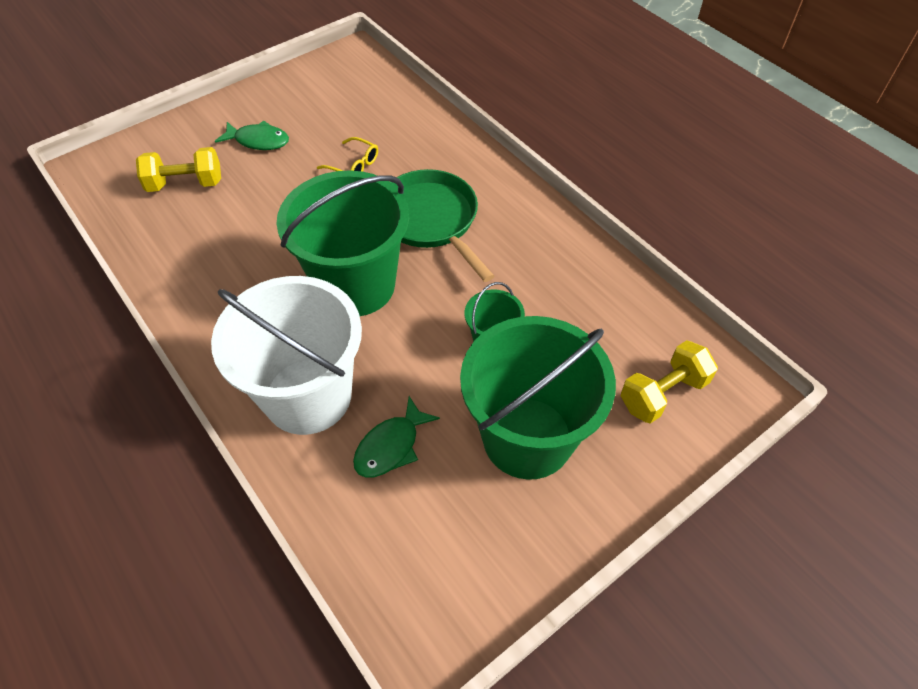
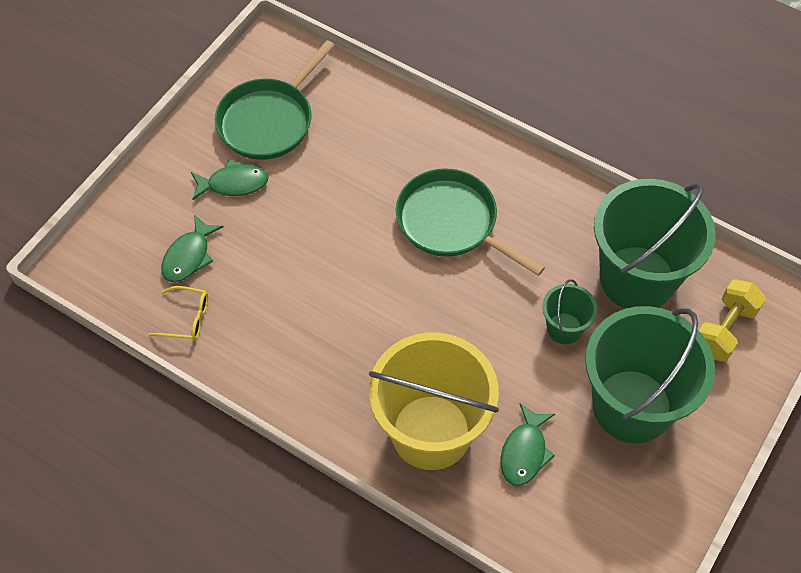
camera: 20 degrees left, 5 degrees up
(185, 184) = (189, 256): yellow dumbbell -> green fish
(308, 396) = (431, 432): white bucket -> yellow bucket
(317, 103) = (269, 120): none -> green pan
(354, 165) = (346, 183): yellow glasses -> yellow glasses (187, 318)
(356, 285) = (416, 313): green bucket -> green bucket (637, 278)

